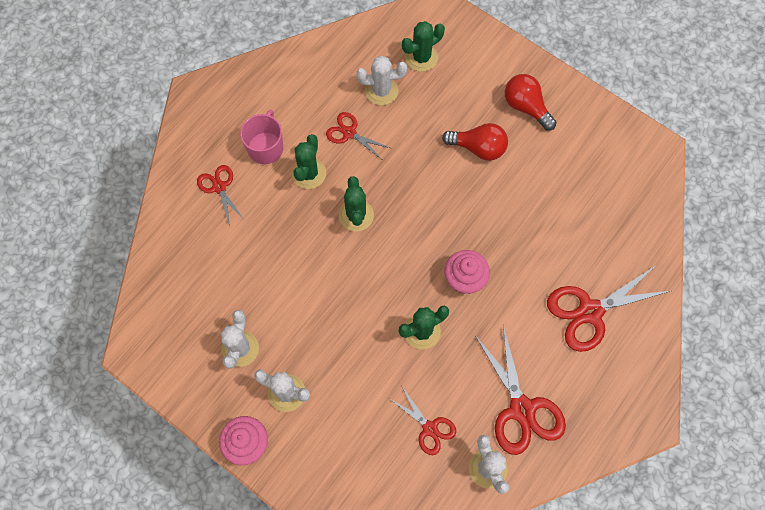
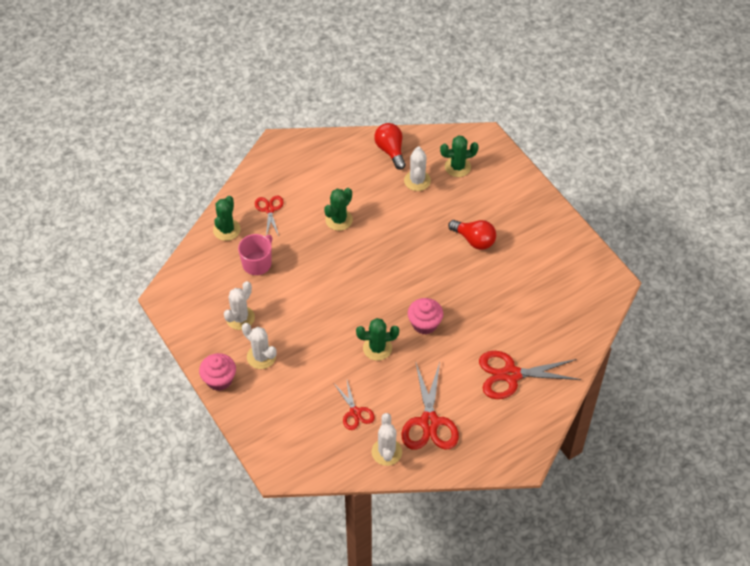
camera: 20 degrees right, 15 degrees down
(265, 147) = (314, 193): pink mug -> pink mug (257, 263)
(349, 133) = (380, 202): red scissors -> none
(356, 215) = (362, 257): green cactus -> green cactus (227, 230)
(381, 91) = (417, 181): white cactus -> white cactus turned 75 degrees clockwise
(526, 107) = (523, 223): red light bulb -> red light bulb (390, 151)

